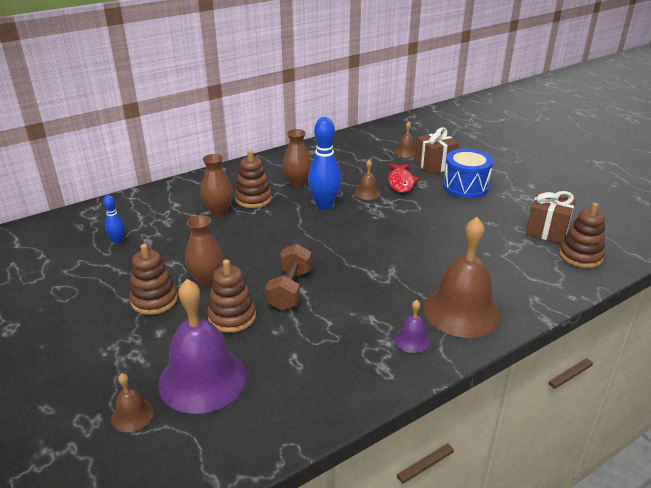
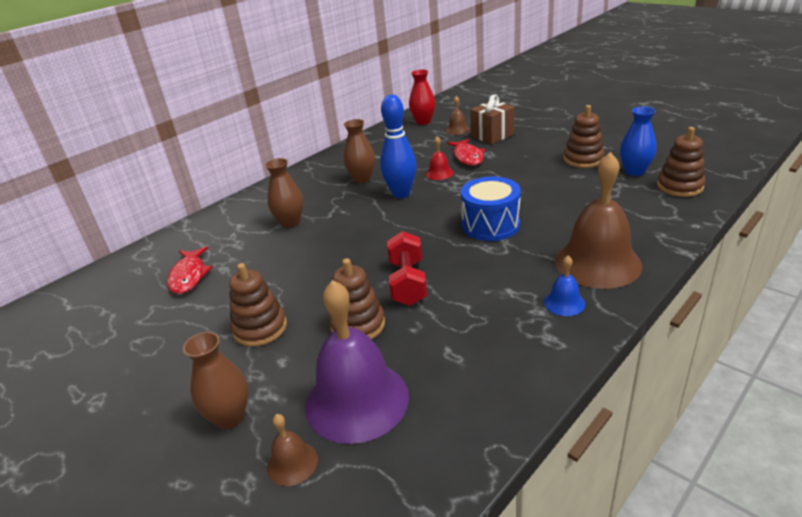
camera: 10 degrees left, 0 degrees up
(118, 241) = (189, 276): blue bowling pin -> red fish
(206, 279) = (310, 293): brown vase -> brown vase (230, 417)
(253, 199) = (322, 203): brown stacking toy -> brown stacking toy (583, 159)
(290, 290) = (408, 283): brown dumbbell -> red dumbbell
(367, 193) = (439, 173): brown bell -> red bell
(379, 137) = (423, 121): none -> red vase
(412, 340) = (564, 303): purple bell -> blue bell
(465, 186) = (533, 148): blue drum -> blue drum (490, 225)
(547, 231) = (634, 171): brown gift -> blue vase

